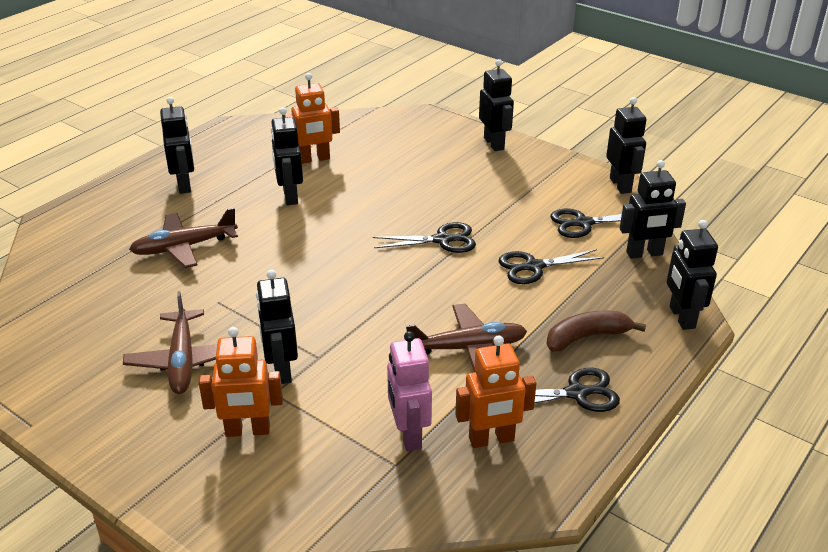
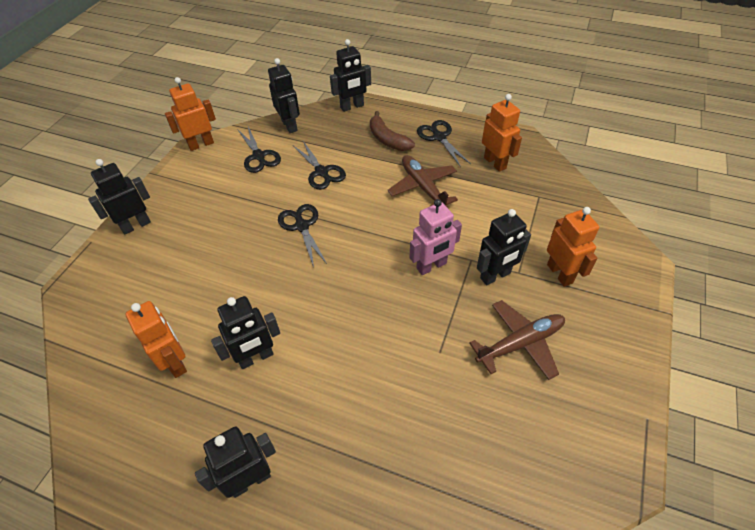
camera: 105 degrees left, 15 degrees up
(184, 247) = (371, 418): brown plane -> none
(408, 435) = (513, 196): pink robot -> pink robot (431, 266)
(620, 185) = (201, 144): black robot -> orange robot

